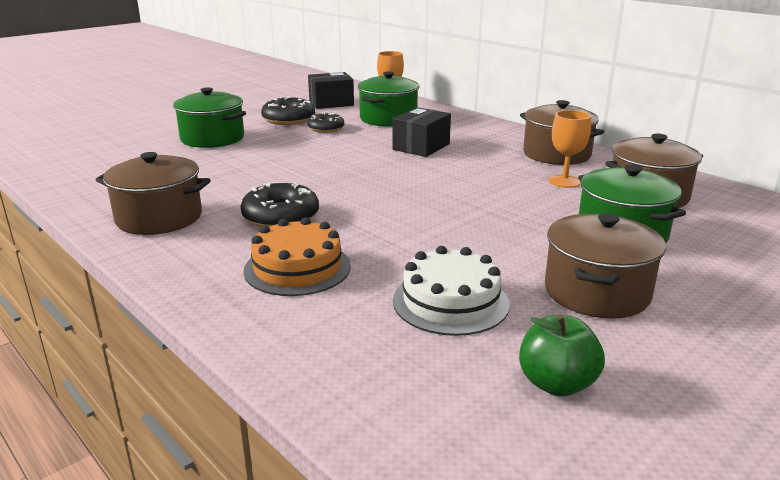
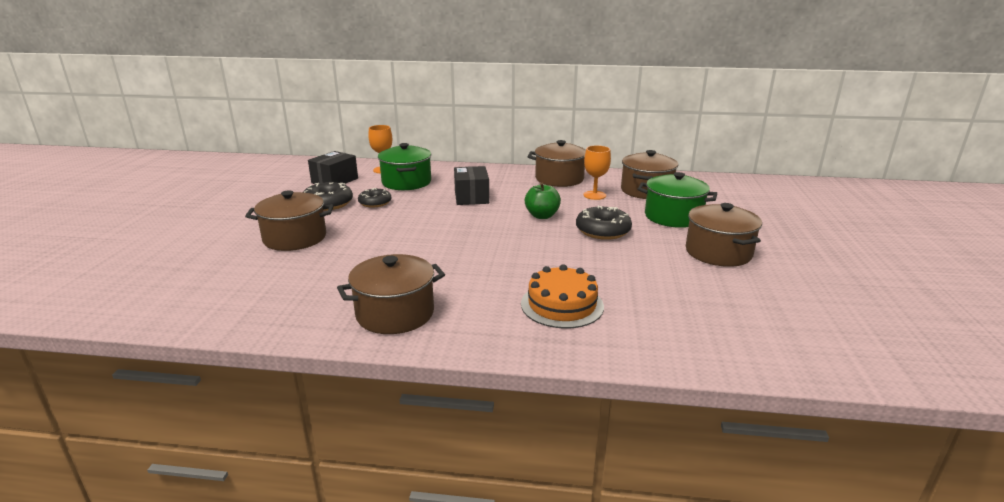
camera: 40 degrees left, 0 degrees up
(212, 138) = (295, 238): green pot -> brown pot
(281, 217) = (481, 277): black donut -> black donut (603, 231)
(450, 302) = (673, 287): white cake -> none
(556, 383) = (782, 304): green apple -> green apple (542, 216)

